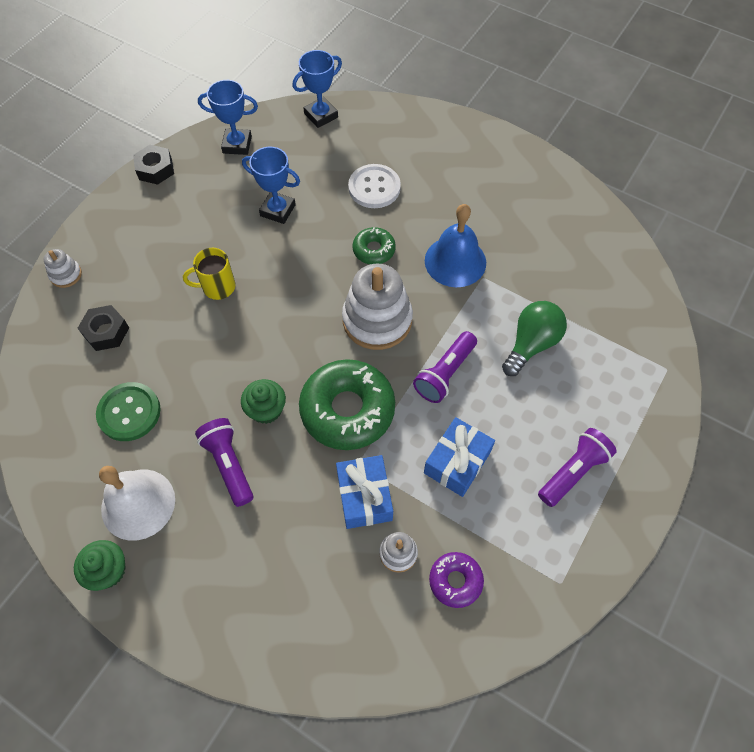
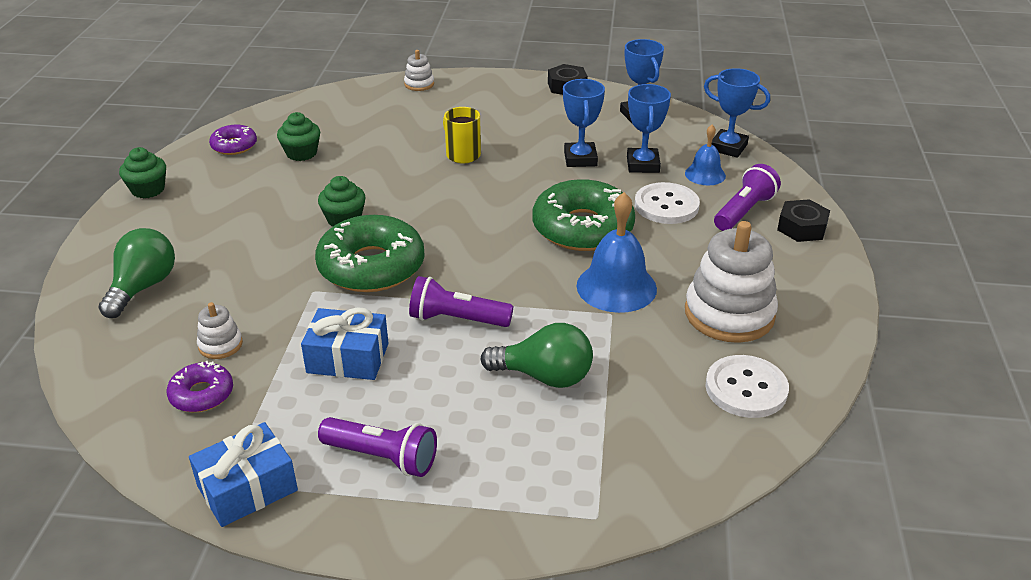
camera: 65 degrees right, 25 degrees down
(73, 469) = (234, 146): none -> purple donut
(106, 332) = (375, 118): black nut -> black nut (801, 228)
(129, 412) = (301, 153): green button -> green cupcake
(138, 504) = (215, 184): white bell -> none
(229, 464) = (275, 217): purple flashlight -> purple flashlight (744, 211)
(282, 603) = (143, 287): none -> green light bulb
(311, 176) = (643, 164): none -> blue trophy
(348, 146) = (705, 174): none -> blue bell
(364, 497) = (276, 305): blue gift -> blue gift (247, 488)
(374, 250) = (582, 228): green donut -> green donut, size x1.97
(377, 320) = (494, 255): white stacking toy -> white stacking toy (729, 314)
(588, 242) = (746, 389): none -> white button

